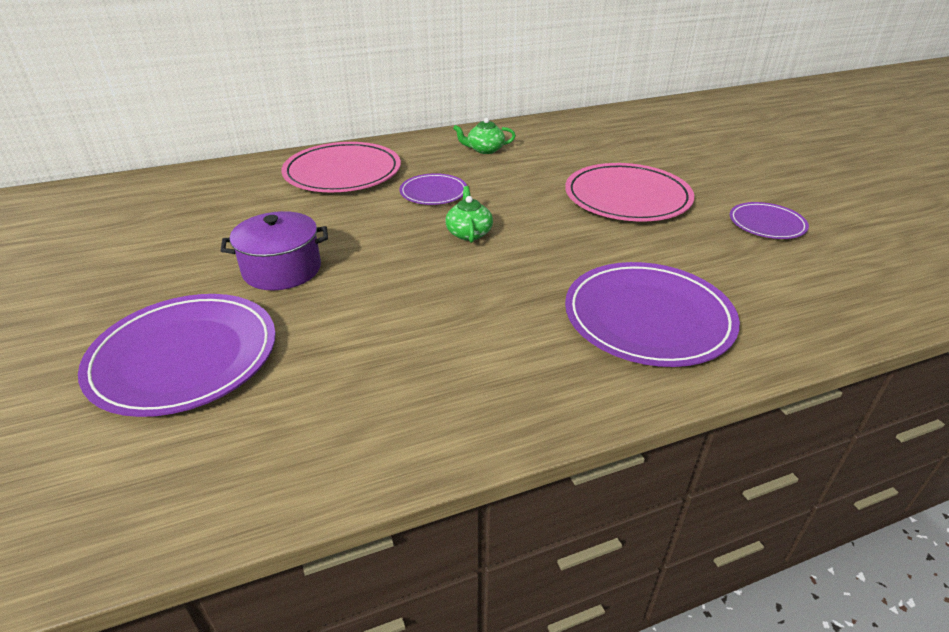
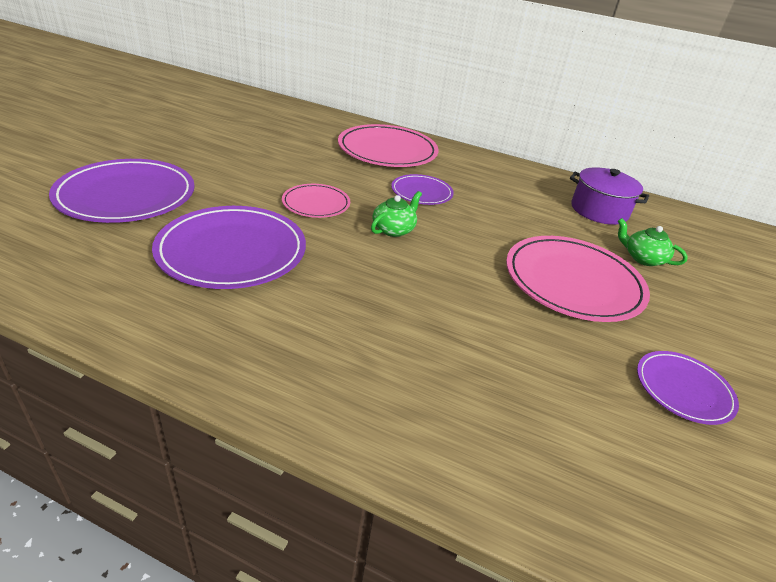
camera: 40 degrees right, 0 degrees up
(282, 269) = (249, 183): purple pot -> purple pot (599, 210)
(375, 250) = (316, 203): none -> pink plate
(484, 150) = (516, 186): green teapot -> green teapot (643, 258)
(648, 318) = (406, 369): purple plate -> purple plate (232, 251)

